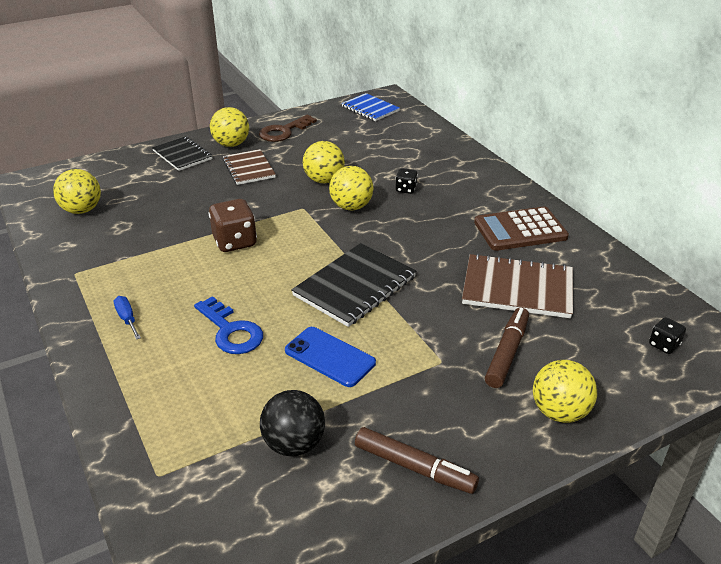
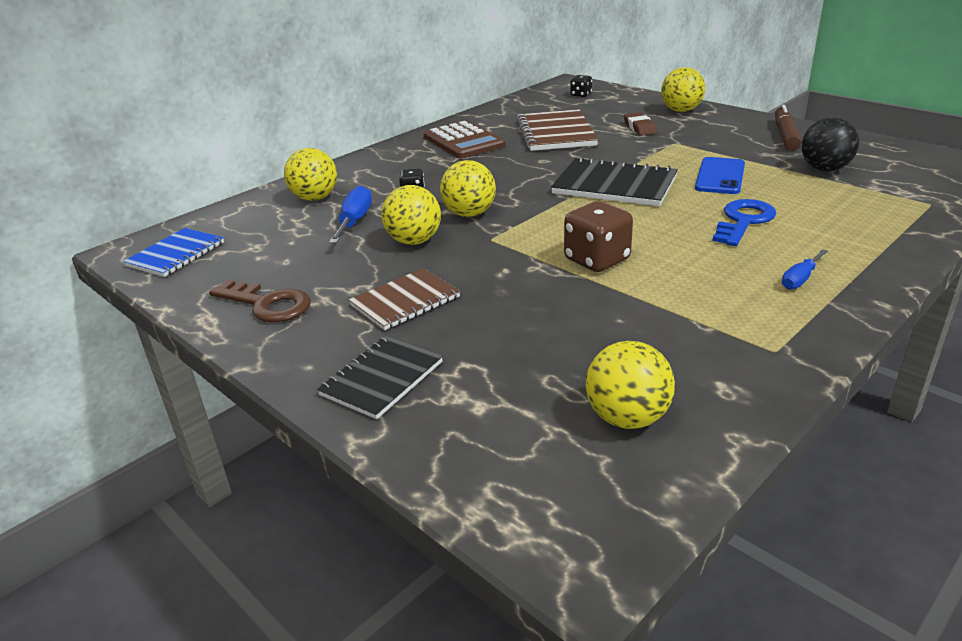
camera: 105 degrees left, 5 degrees down
(231, 144) = (326, 340): yellow ball -> yellow ball (315, 198)
(373, 163) = (354, 221): none -> blue screwdriver
(507, 353) = (639, 127): brown marker -> brown eraser

